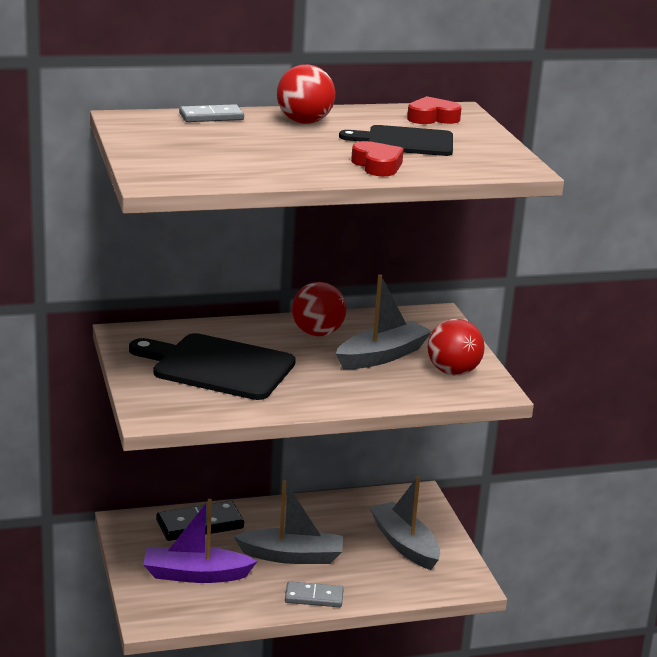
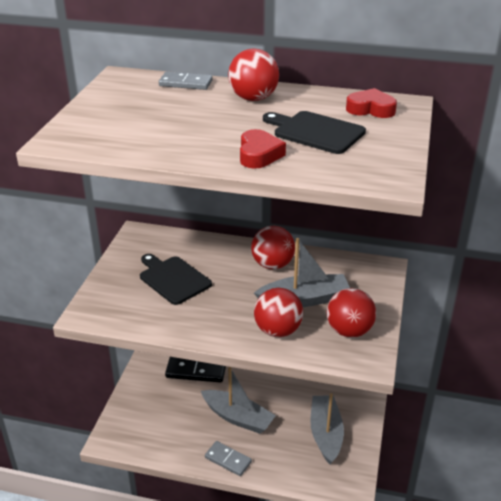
camera: 30 degrees right, 10 degrees up
(195, 575) = (163, 412): purple boat -> none
(218, 367) = (173, 279): black cutting board -> black cutting board, size x0.66
(381, 386) = (278, 330): none -> red ball

